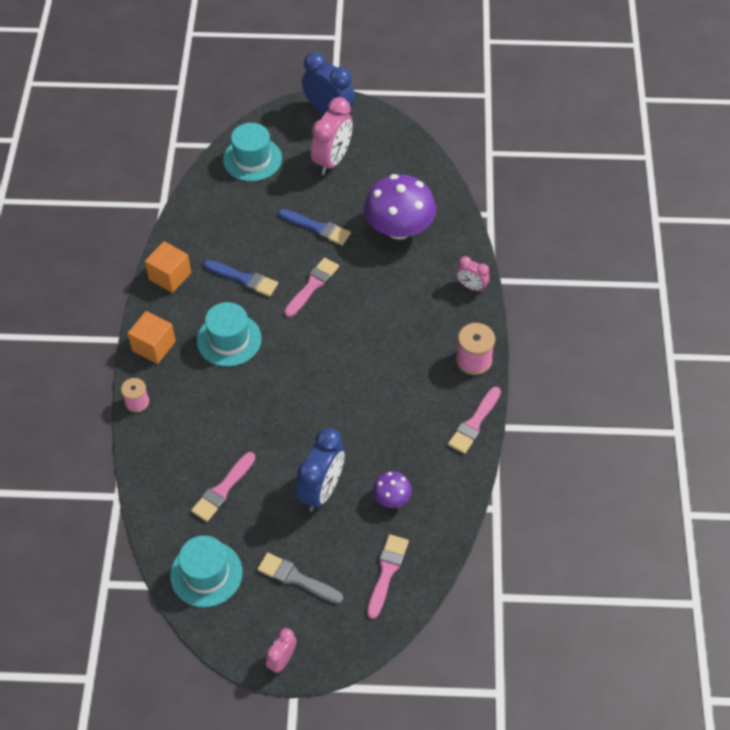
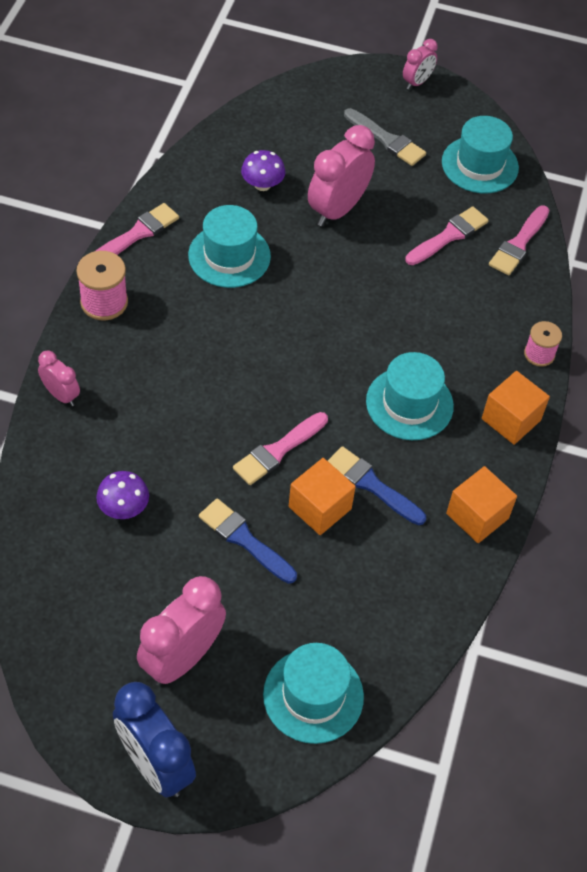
camera: 170 degrees left, 0 degrees up
(275, 257) = (320, 508): none -> orange cube
(322, 490) = (337, 209): blue clock -> pink clock
(387, 572) = (292, 124): pink brush -> pink brush (519, 244)
(396, 423) = (229, 256): none -> turquoise hat
(399, 228) = (124, 507): purple mushroom -> purple mushroom, size x0.48

